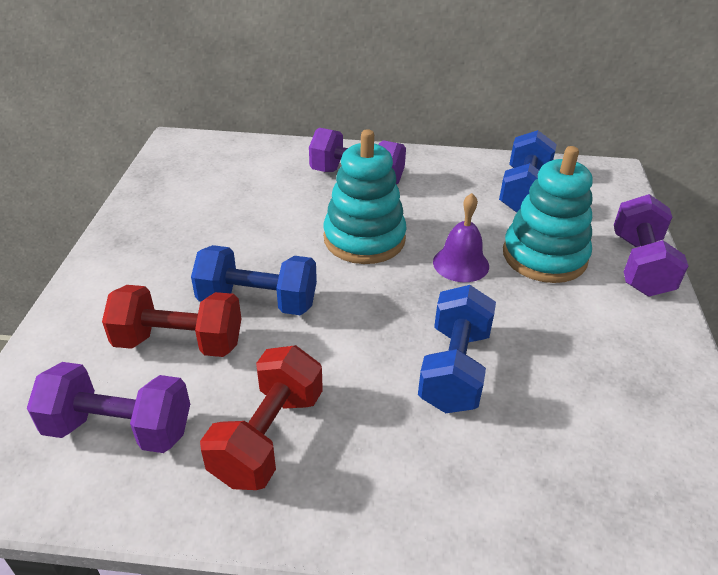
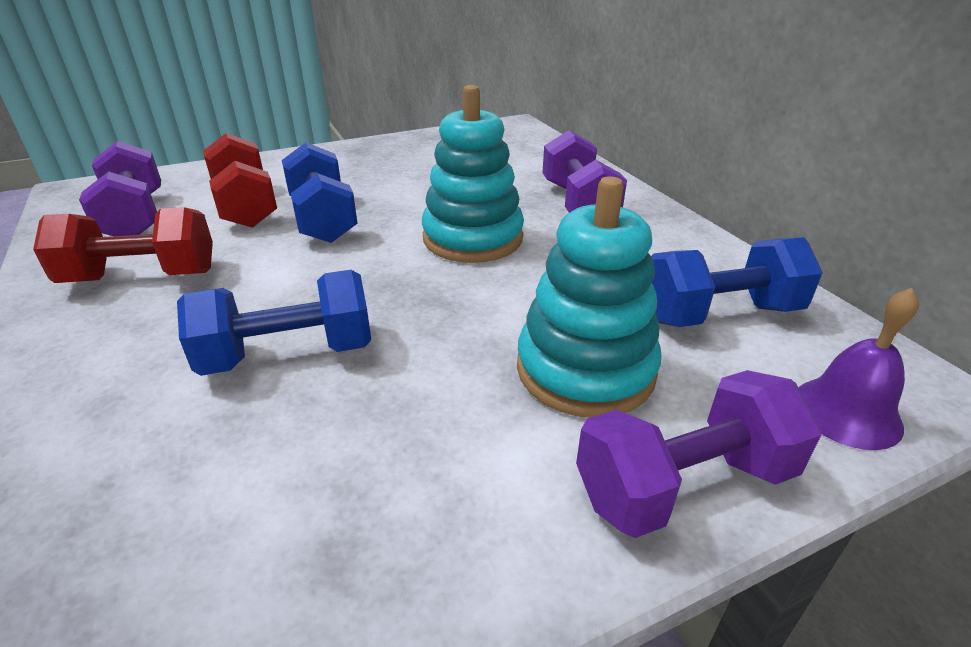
camera: 60 degrees right, 5 degrees down
(461, 264) = (493, 307): purple bell -> purple bell (847, 412)

